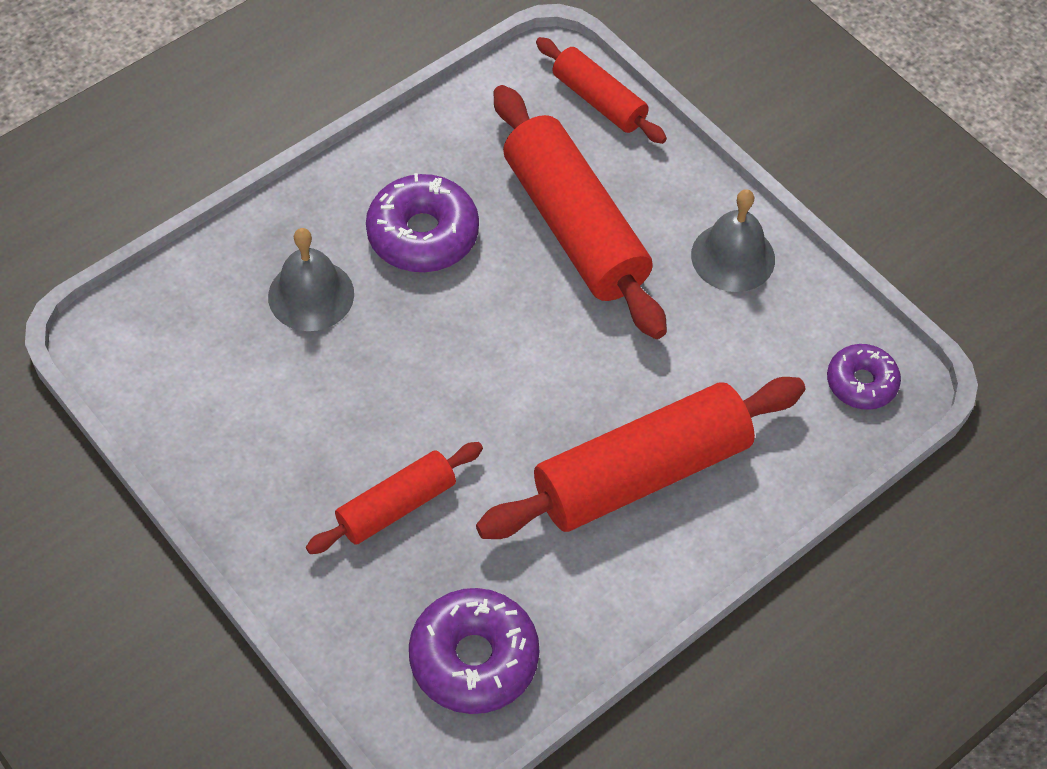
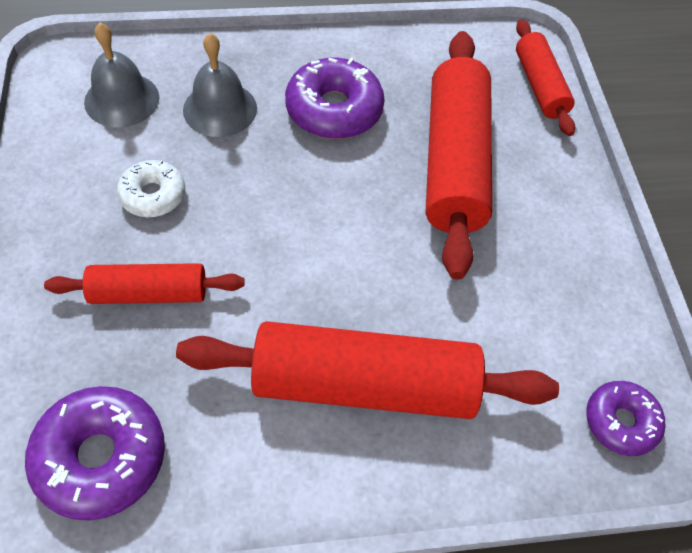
camera: 30 degrees right, 0 degrees up
(321, 417) = (153, 195): none -> white donut
(733, 257) = (571, 252): grey bell -> grey bell (122, 99)

